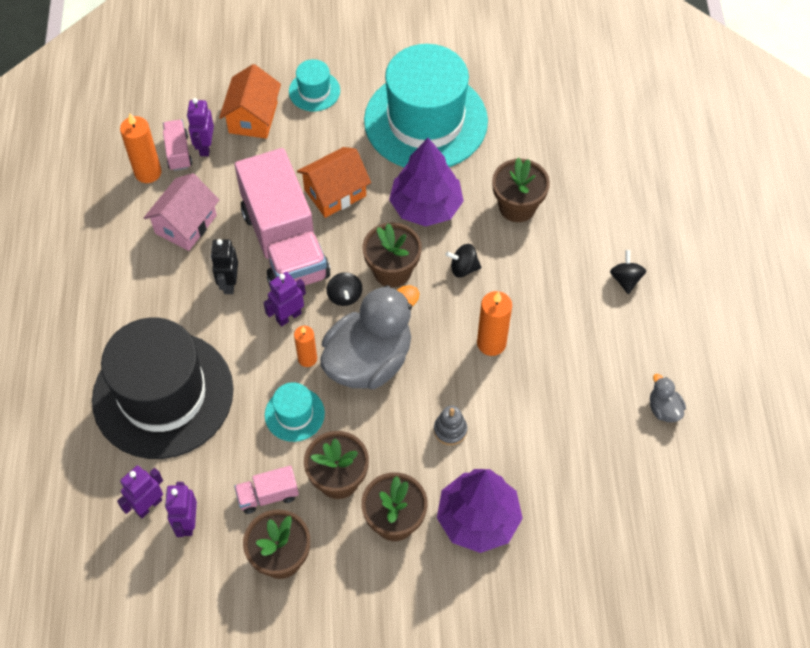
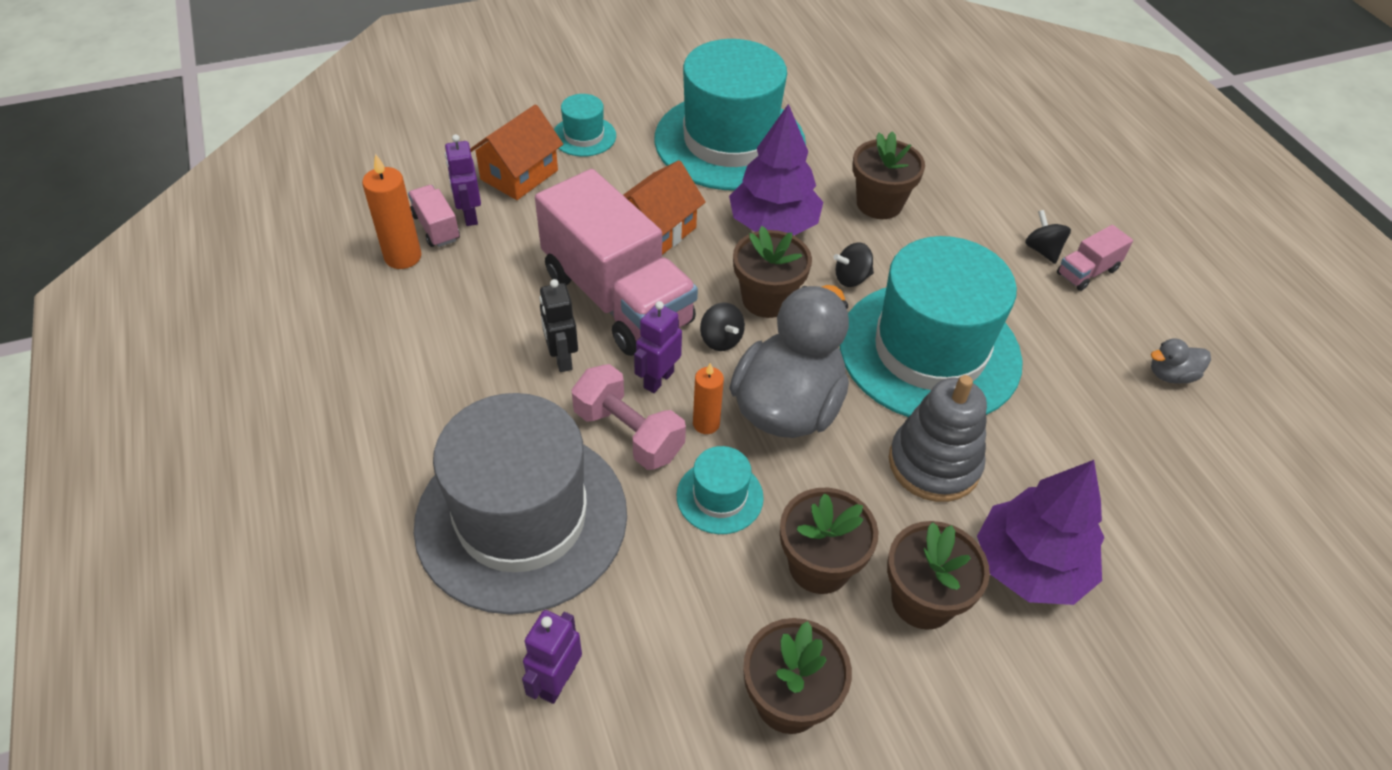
camera: 20 degrees left, 10 degrees down
(163, 394) = (521, 518): black hat -> grey hat
(186, 224) = (476, 304): pink house -> none
(187, 523) = (627, 690): purple robot -> none
(253, 117) = (519, 175): orange house -> orange house turned 45 degrees clockwise
(253, 352) = (628, 433): none -> pink dumbbell
(268, 495) = (730, 616): pink truck -> pink truck (1087, 272)
(450, 430) = (934, 464): grey stacking toy -> grey stacking toy, size x1.97
(491, 343) = (929, 351): orange candle -> turquoise hat
(663, 409) = (1171, 375): grey duck -> grey duck turned 60 degrees counterclockwise

